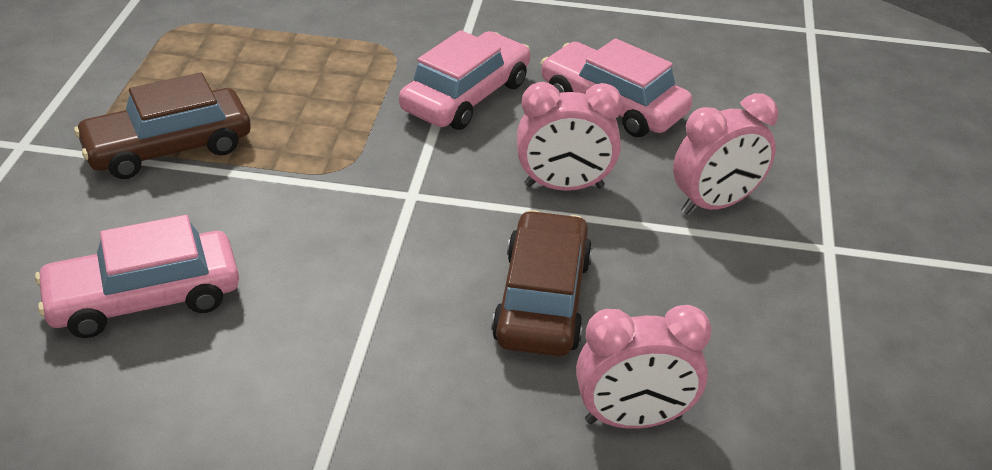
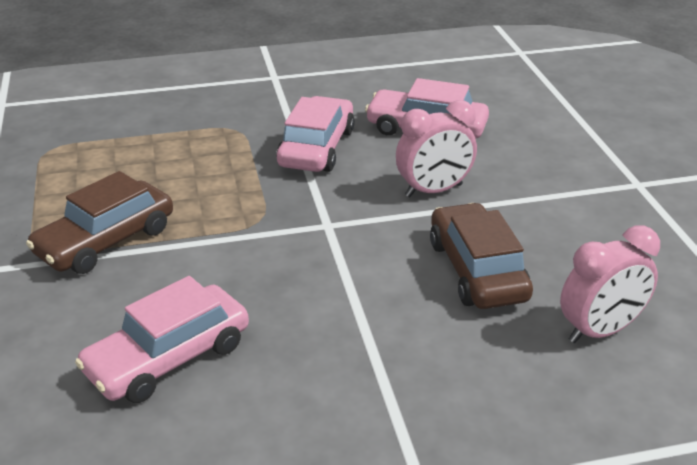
camera: 20 degrees left, 5 degrees down
(715, 204) = (544, 175): pink clock -> none

